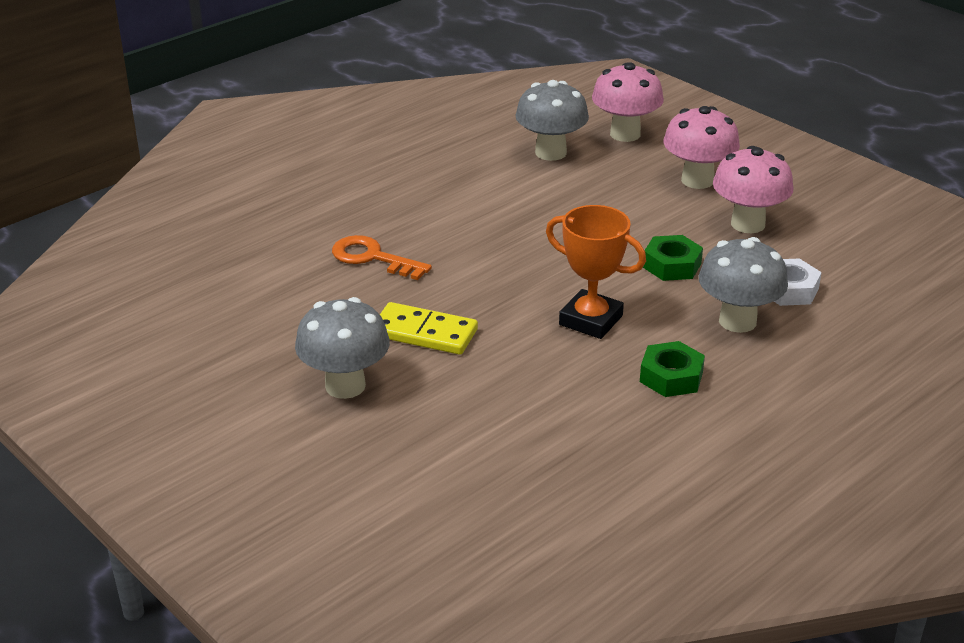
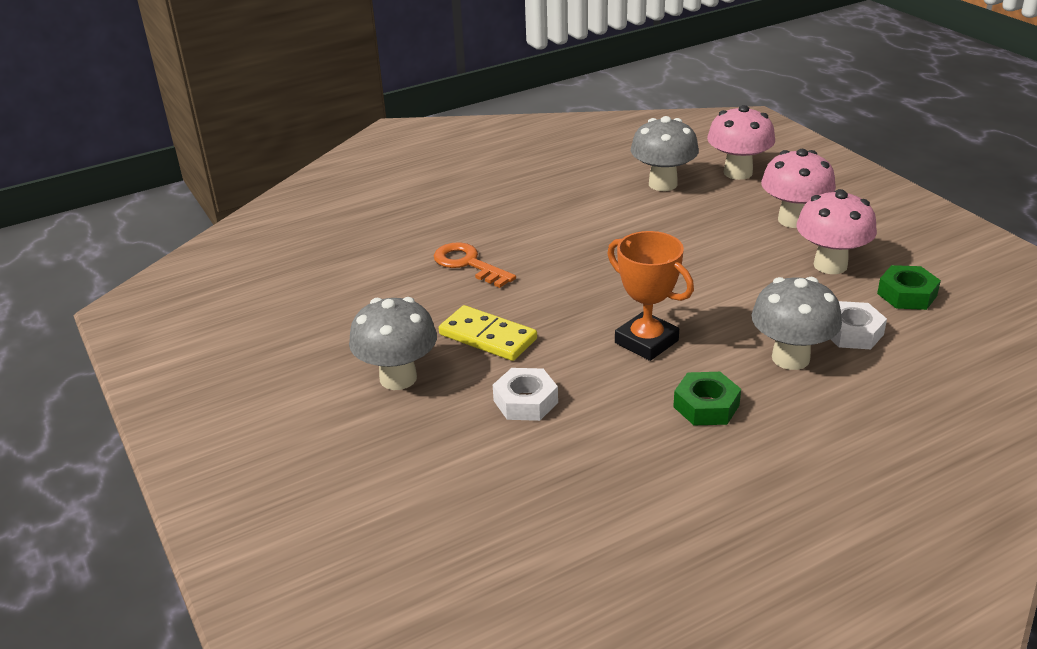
camera: 15 degrees right, 0 degrees up
(489, 394) = (525, 401): none -> white nut
(672, 265) = (742, 297): green nut -> green nut (907, 294)

